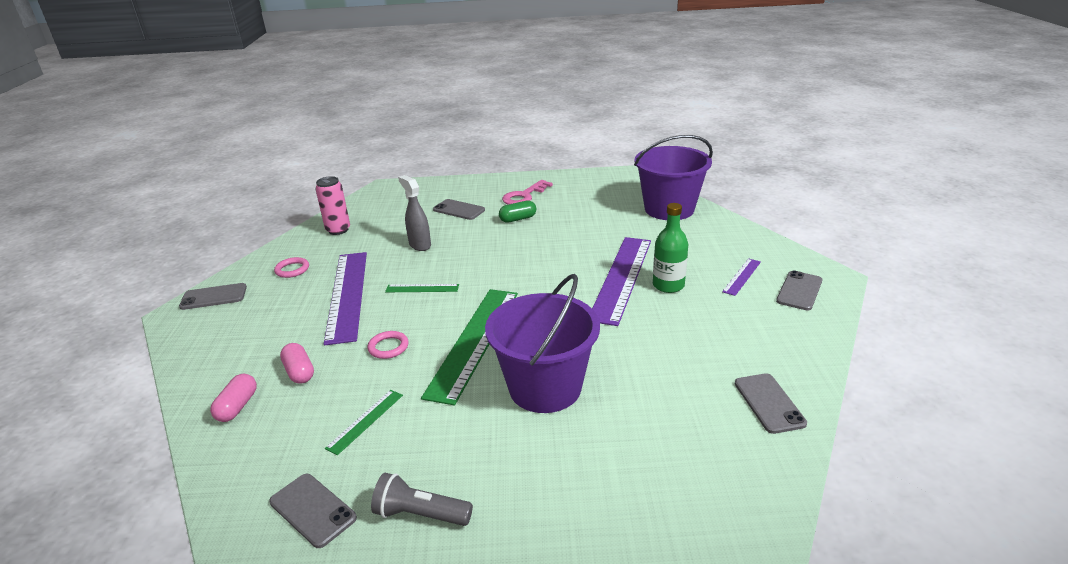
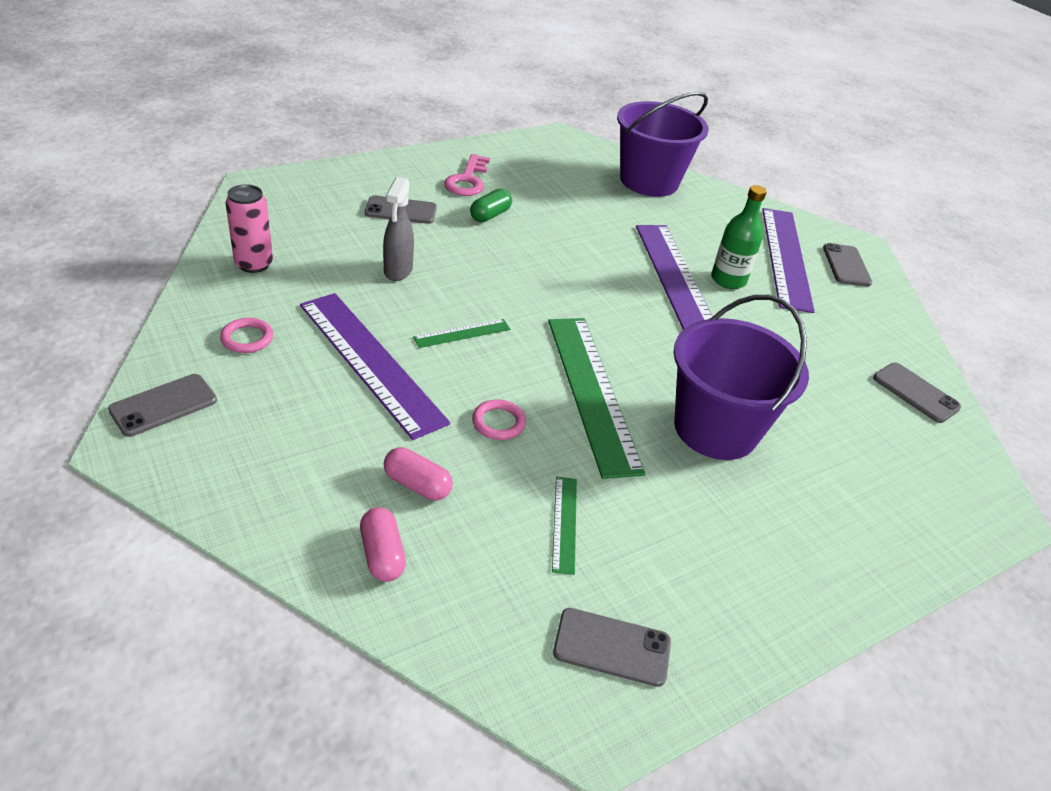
camera: 35 degrees left, 10 degrees up
(419, 245) = (398, 271): grey spray bottle -> grey spray bottle turned 105 degrees counterclockwise
(420, 514) = (726, 608): grey flashlight -> none
(742, 276) = (786, 257): purple ruler -> purple ruler, size x2.23

